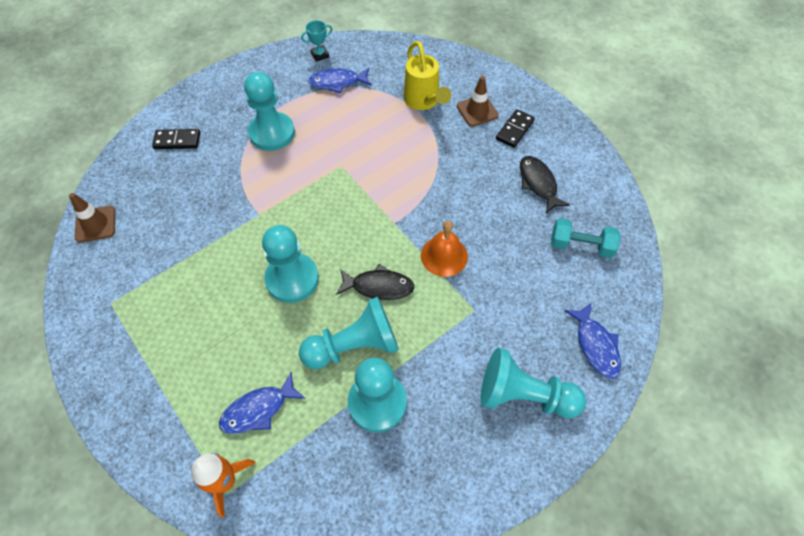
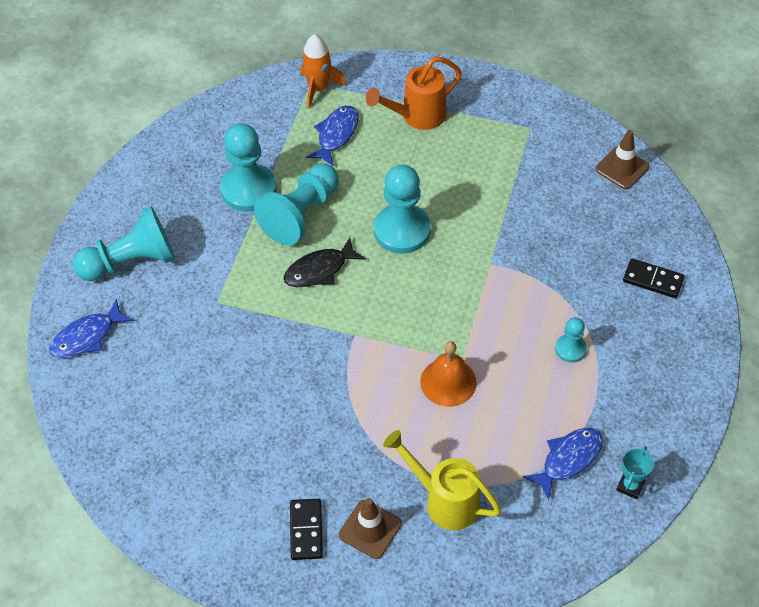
camera: 145 degrees right, 5 degrees down
(177, 141) = (653, 280): black domino -> black domino turned 60 degrees clockwise
(177, 379) = (417, 116): none -> orange watering can
(272, 133) = (570, 349): turquoise pawn -> turquoise pawn, size x0.51
(444, 256) = (280, 333): orange bell -> orange bell (448, 382)
(538, 183) = (234, 473): black fish -> none
(581, 245) = (148, 427): turquoise dumbbell -> none
(595, 345) = (87, 337): blue fish -> blue fish turned 75 degrees counterclockwise

